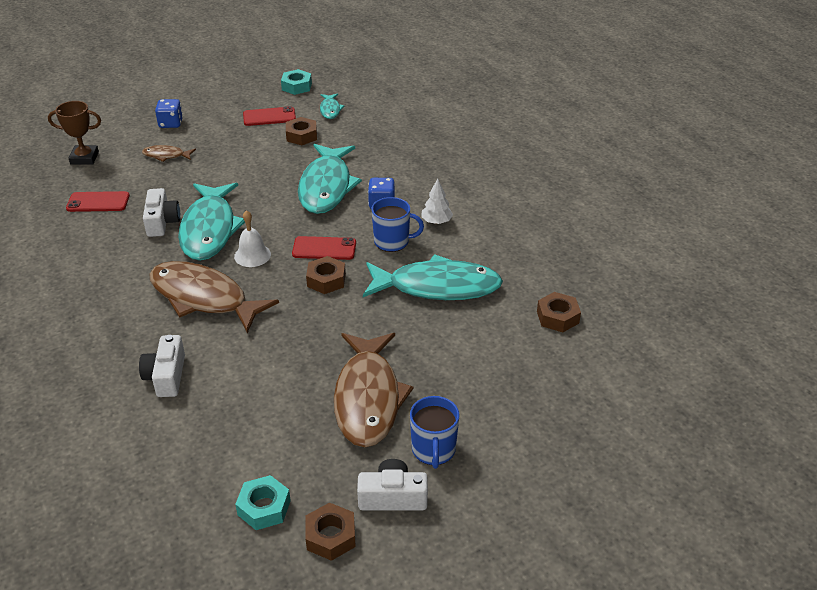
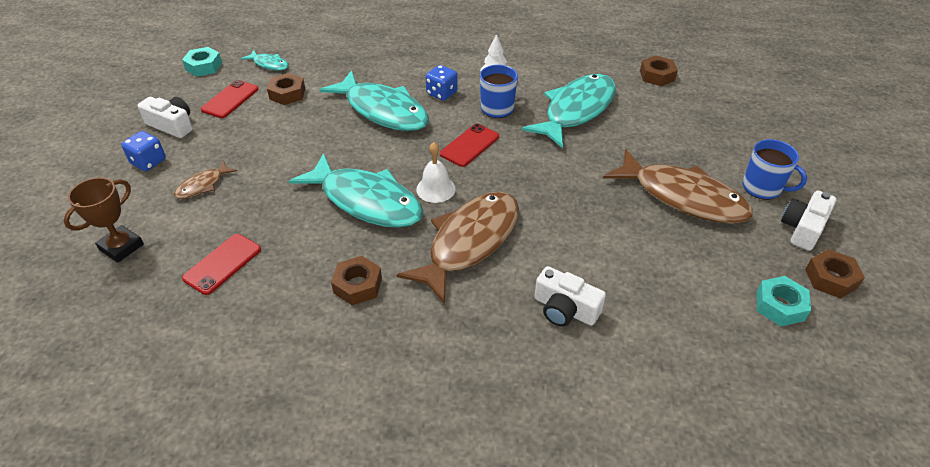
camera: 55 degrees left, 5 degrees up
(162, 222) = (316, 228): white camera -> white camera (172, 125)
(204, 298) = (469, 242): brown fish -> brown fish turned 150 degrees clockwise
(326, 280) = (514, 161): brown nut -> brown nut (358, 285)

